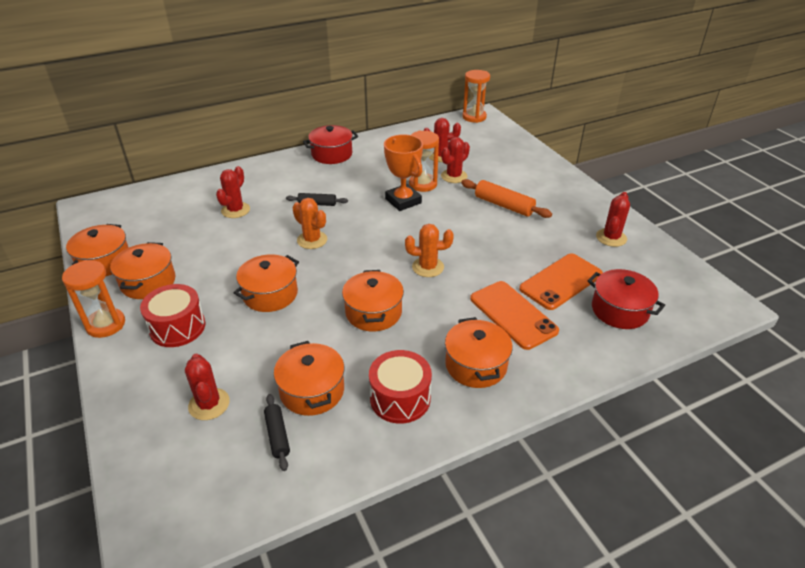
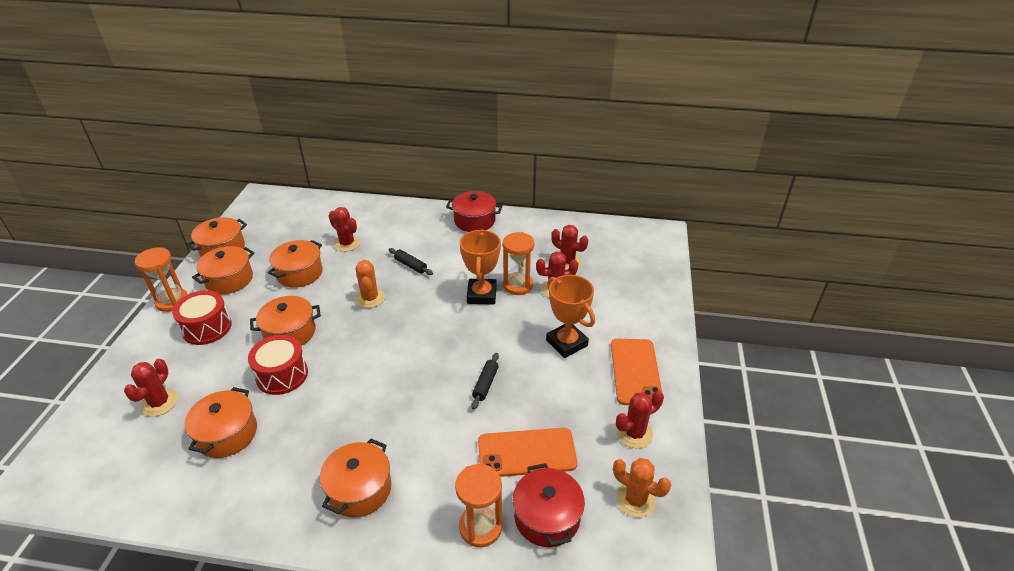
camera: 35 degrees right, 0 degrees up
(235, 210) = (347, 243): red cactus -> red cactus turned 75 degrees clockwise
(277, 435) = (169, 456): black rolling pin -> black rolling pin (485, 384)
(373, 312) = (340, 391): orange pot -> orange pot (299, 273)
(400, 398) = (273, 481): red drum -> red drum (282, 375)
(428, 267) = (428, 372): orange cactus -> orange cactus (635, 500)
(474, 117) = (649, 232): orange hourglass -> orange hourglass (480, 527)
(504, 205) = (566, 343): orange rolling pin -> orange trophy
(513, 315) = (444, 460): orange phone -> orange phone (635, 371)

